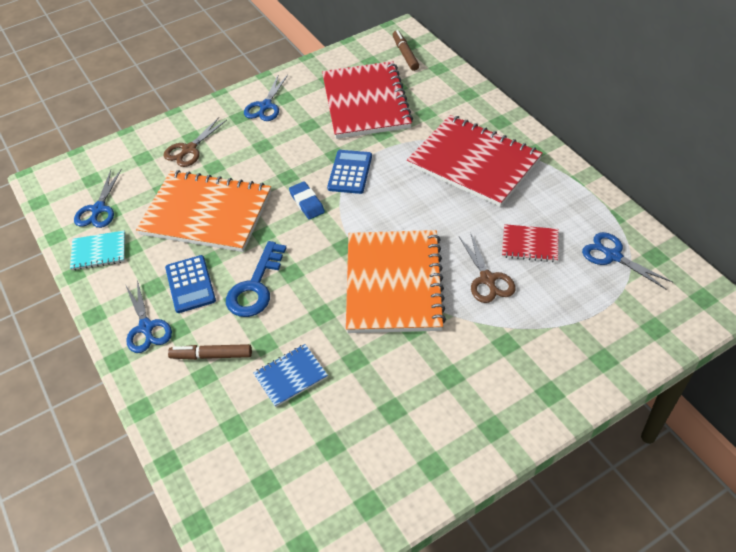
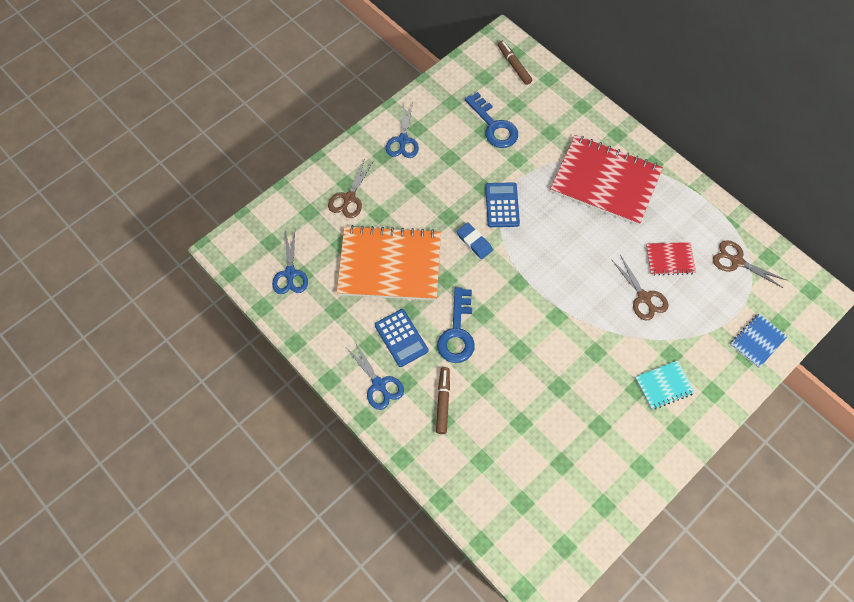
camera: 15 degrees left, 15 degrees up
(99, 252) = (308, 317): turquoise notebook -> turquoise notebook (664, 385)
(211, 355) = (443, 402): brown marker -> brown marker turned 105 degrees clockwise
(290, 376) = (512, 410): blue notebook -> blue notebook (757, 341)
(366, 102) = (494, 126): red notebook -> blue key
(394, 283) = (570, 312): orange notebook -> none
(612, 256) = (736, 261): blue scissors -> brown scissors

